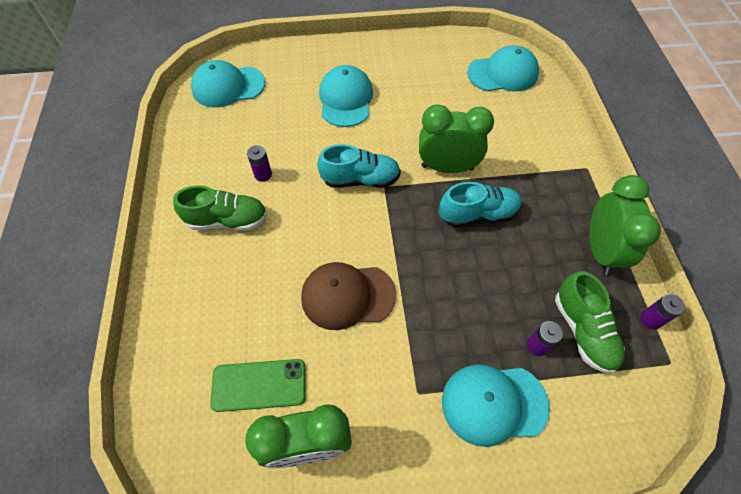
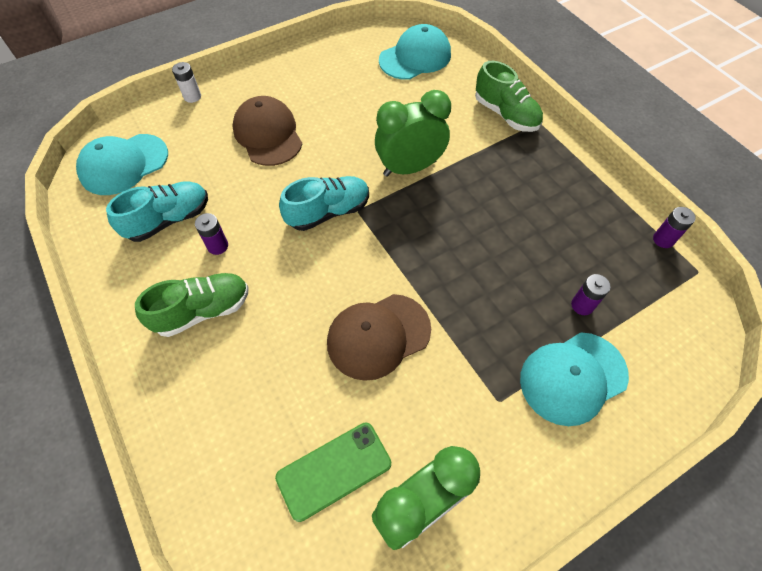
camera: 25 degrees left, 0 degrees up
(303, 49) = (192, 97): none -> white battery
(346, 99) = (268, 134): turquoise cap -> brown cap
(478, 214) = (463, 203): turquoise shoe -> turquoise shoe (169, 220)
(583, 330) = (613, 274): green shoe -> green shoe (506, 114)
(600, 250) = (590, 194): green clock -> none

